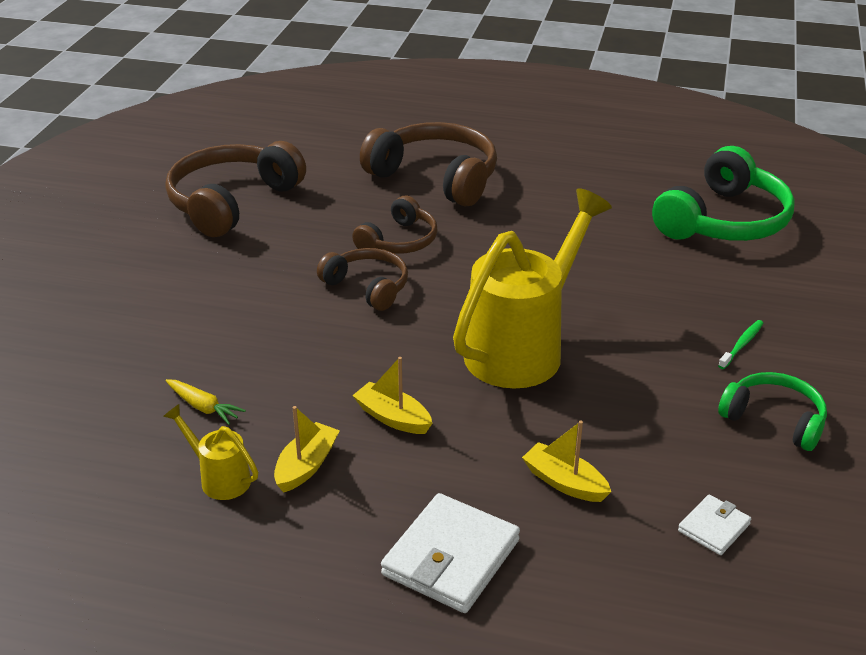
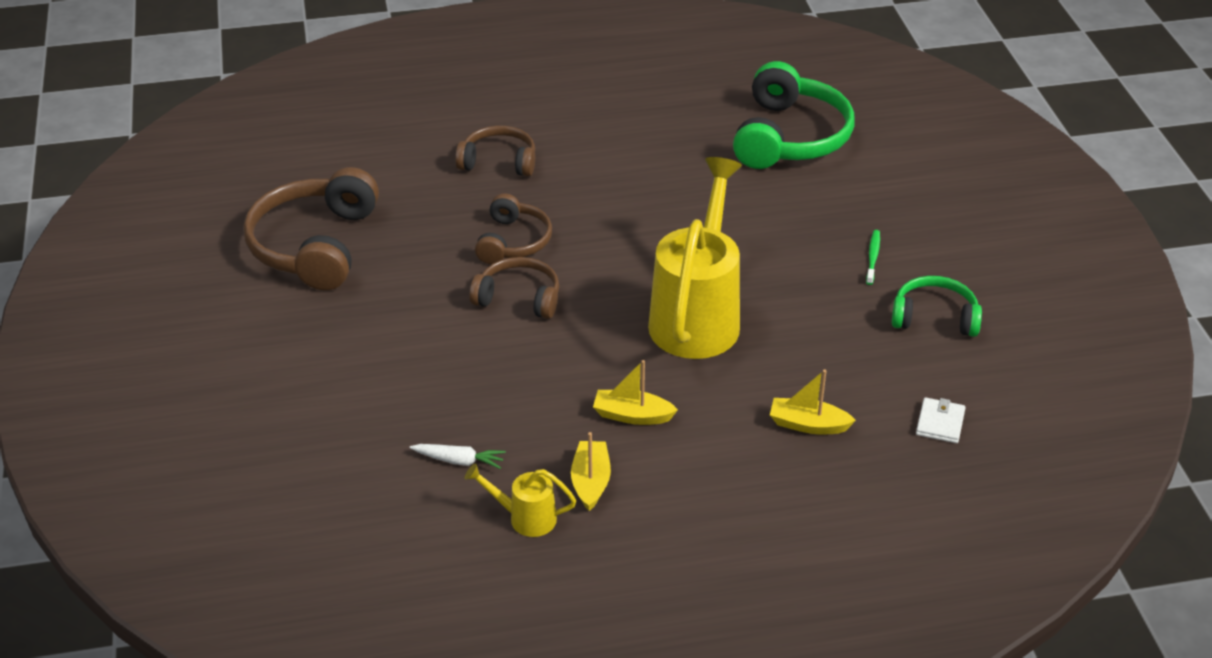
camera: 25 degrees left, 5 degrees up
(203, 407) = (459, 461): yellow carrot -> white carrot
(436, 177) = (499, 161): brown headphones -> brown headphones, size x0.58
(451, 557) = (761, 516): white wallet -> none

